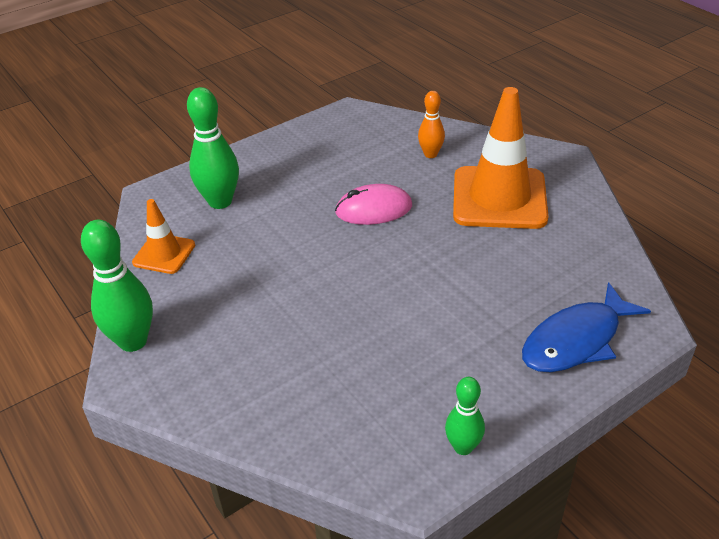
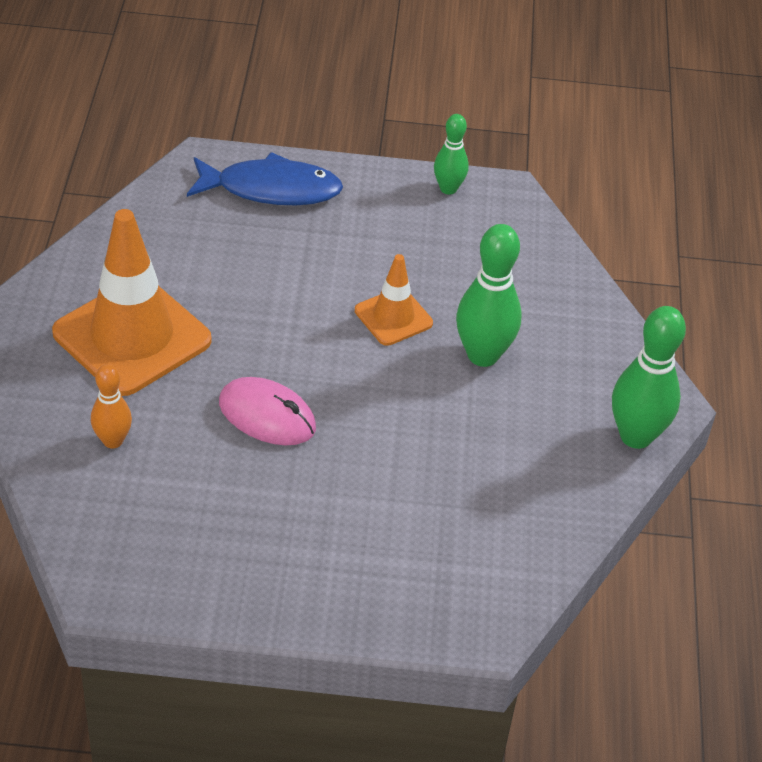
camera: 145 degrees left, 5 degrees up
(164, 254) = (536, 519): orange traffic cone -> orange traffic cone (393, 317)
(220, 201) = (415, 551): green bowling pin -> green bowling pin (483, 355)

